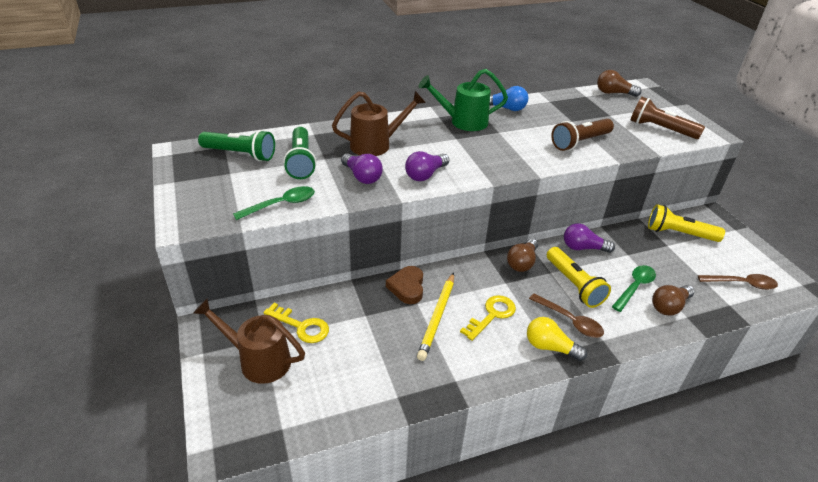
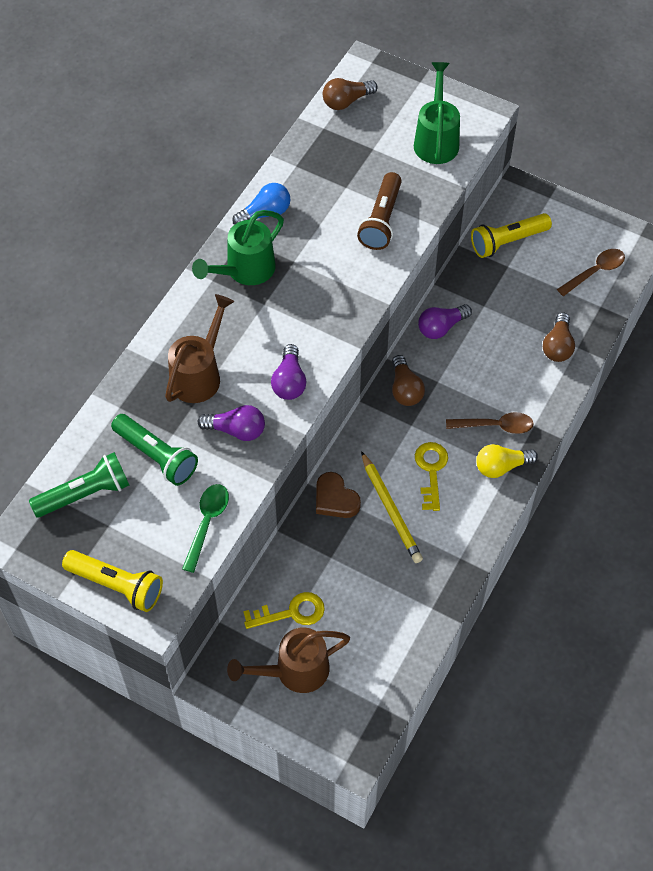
camera: 40 degrees left, 20 degrees up
(574, 285) = (468, 381): yellow flashlight -> yellow flashlight (117, 585)
(635, 287) = (517, 344): green spoon -> none
(660, 129) = (436, 140): brown flashlight -> green watering can

